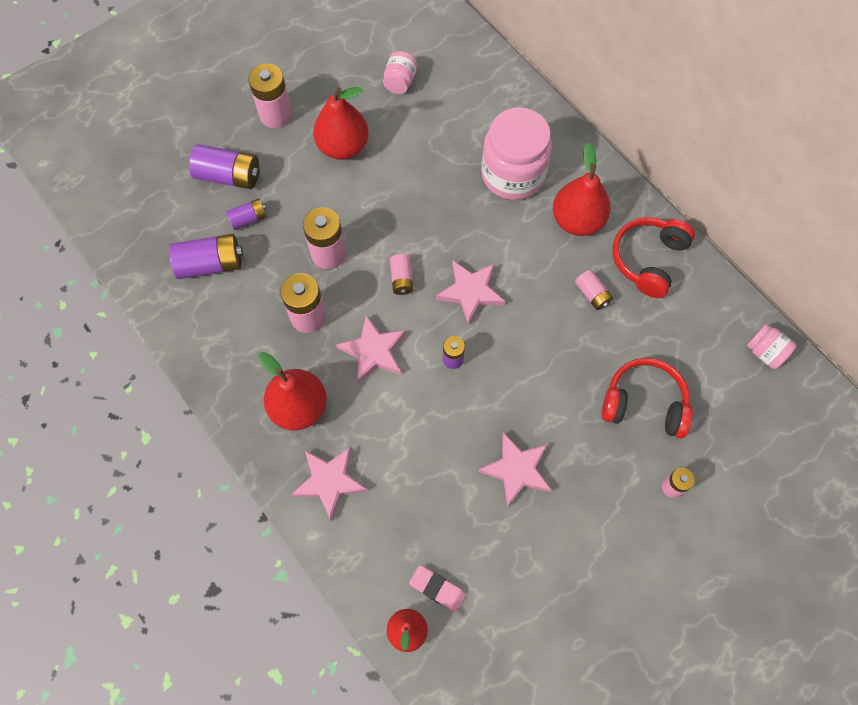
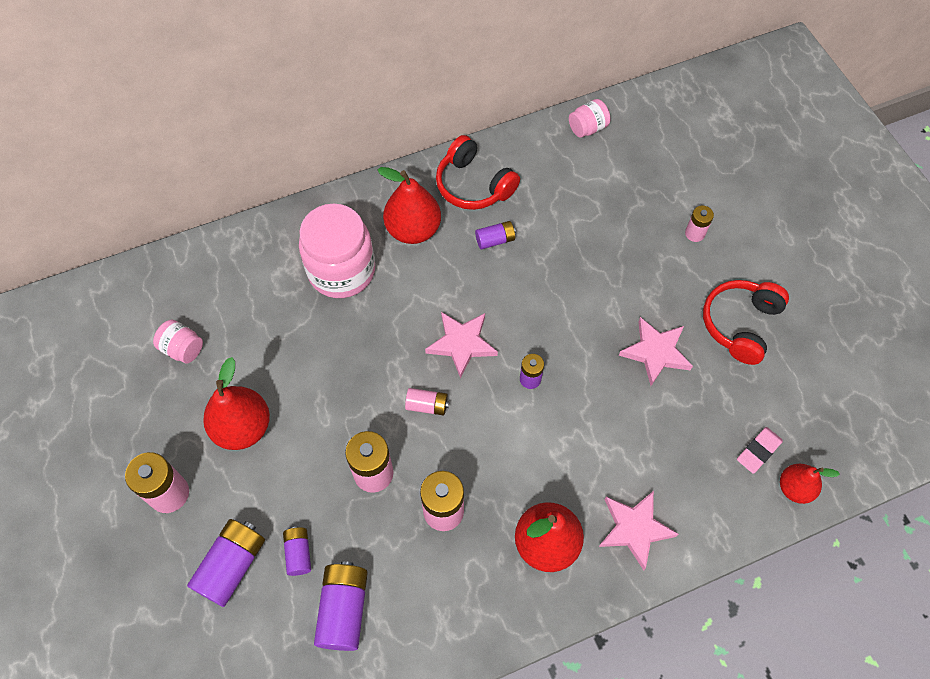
camera: 75 degrees left, 5 degrees down
(373, 351) = (502, 453): pink star -> none
(592, 294) = (495, 240): pink battery -> purple battery
(644, 403) = (613, 231): red headphones -> red headphones (740, 324)

